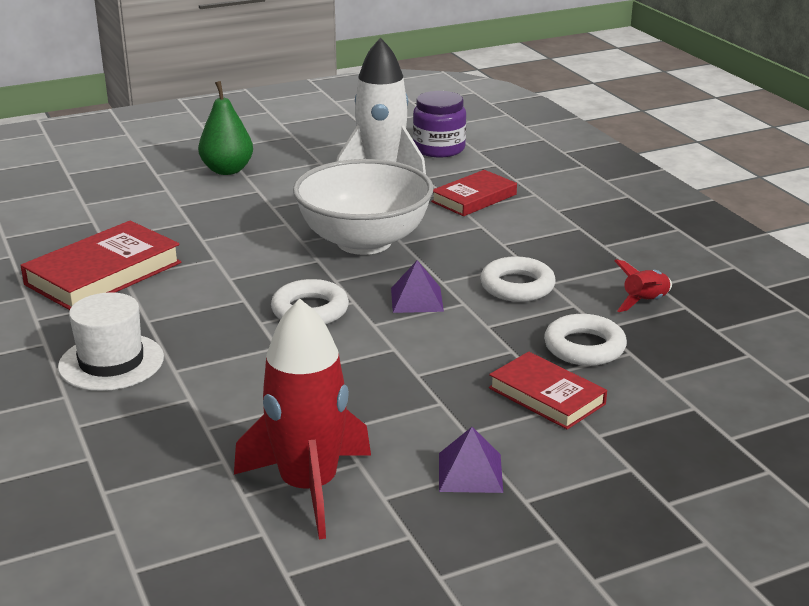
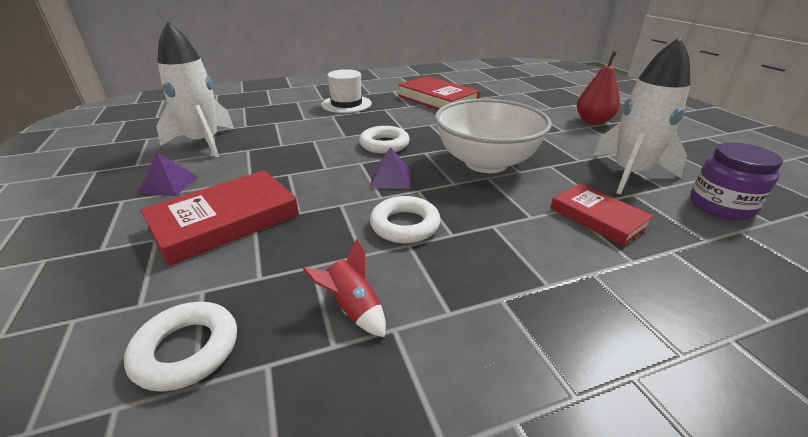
camera: 95 degrees right, 5 degrees up
(227, 170) = (593, 121): green pear -> red pear
(309, 486) = (204, 143): red rocket -> white rocket
(547, 396) = (225, 221): red book -> red book, size x1.56
(584, 347) = (283, 250): white ring -> white ring (186, 350)

